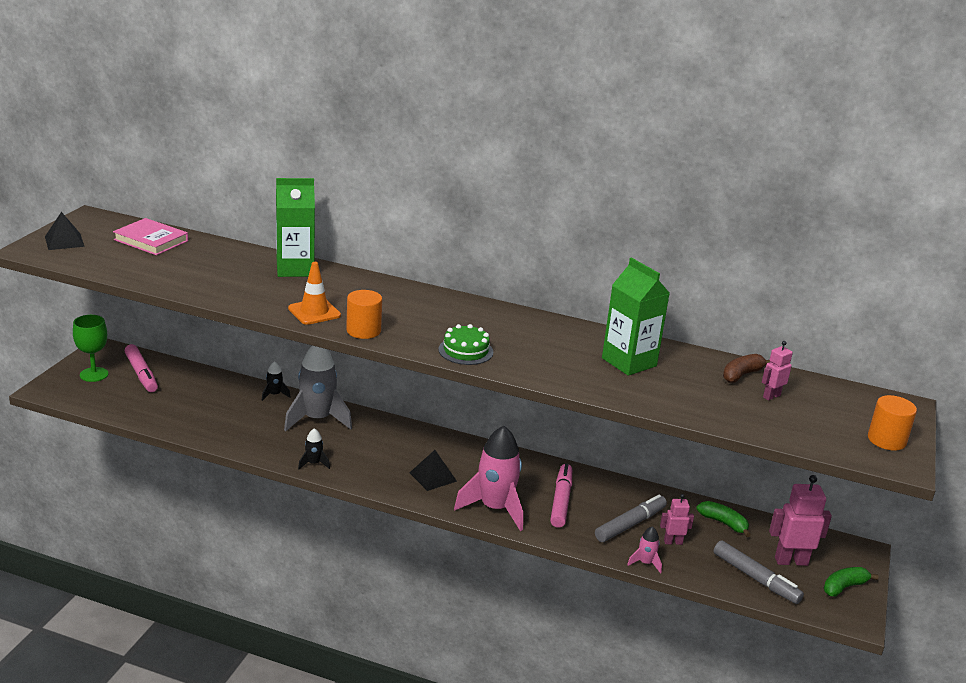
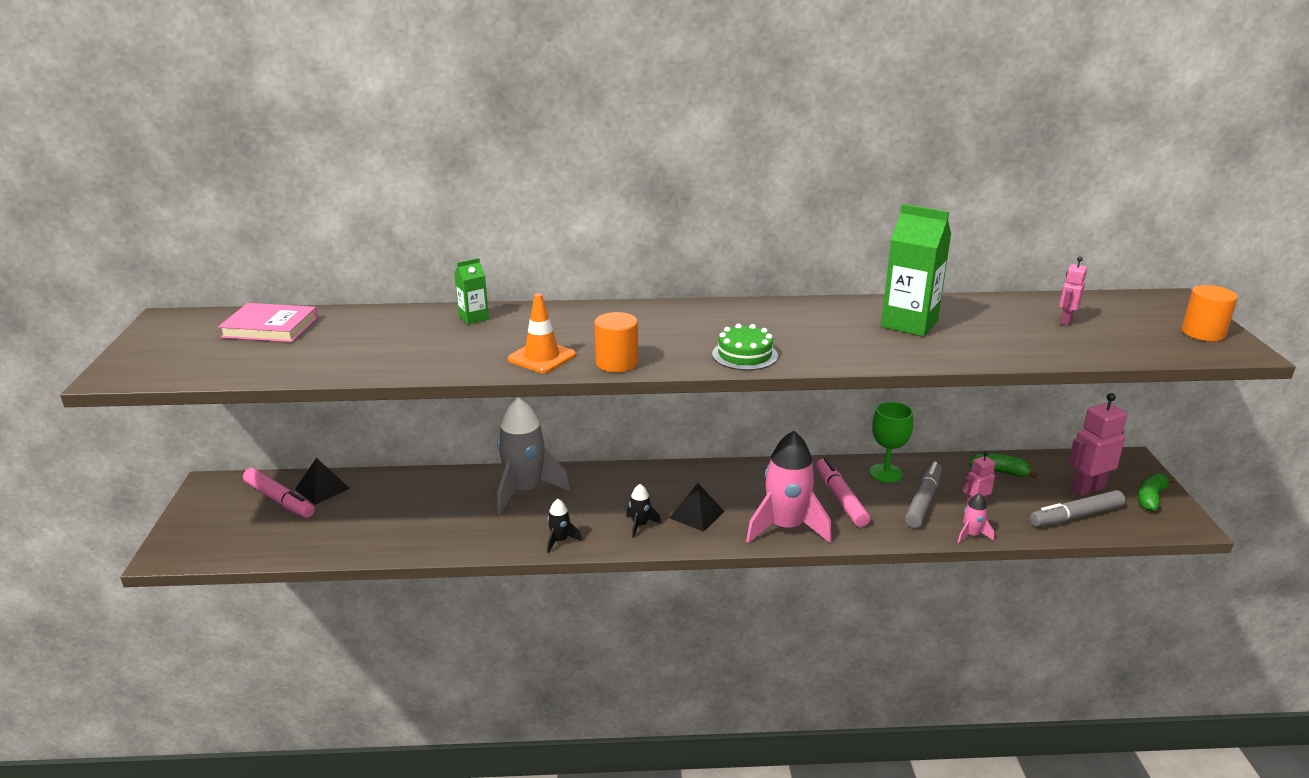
camera: 20 degrees left, 0 degrees up
(64, 241) = (155, 354): black pyramid -> black pyramid (322, 488)
(94, 374) = (219, 517): green goblet -> green goblet (886, 473)
(274, 395) = (456, 478): black rocket -> black rocket (640, 525)
(295, 269) = (473, 318): green carton -> green carton, size x0.52
(741, 375) = (1017, 308): brown banana -> none
(755, 578) = (1075, 516): grey marker -> grey marker turned 135 degrees clockwise

